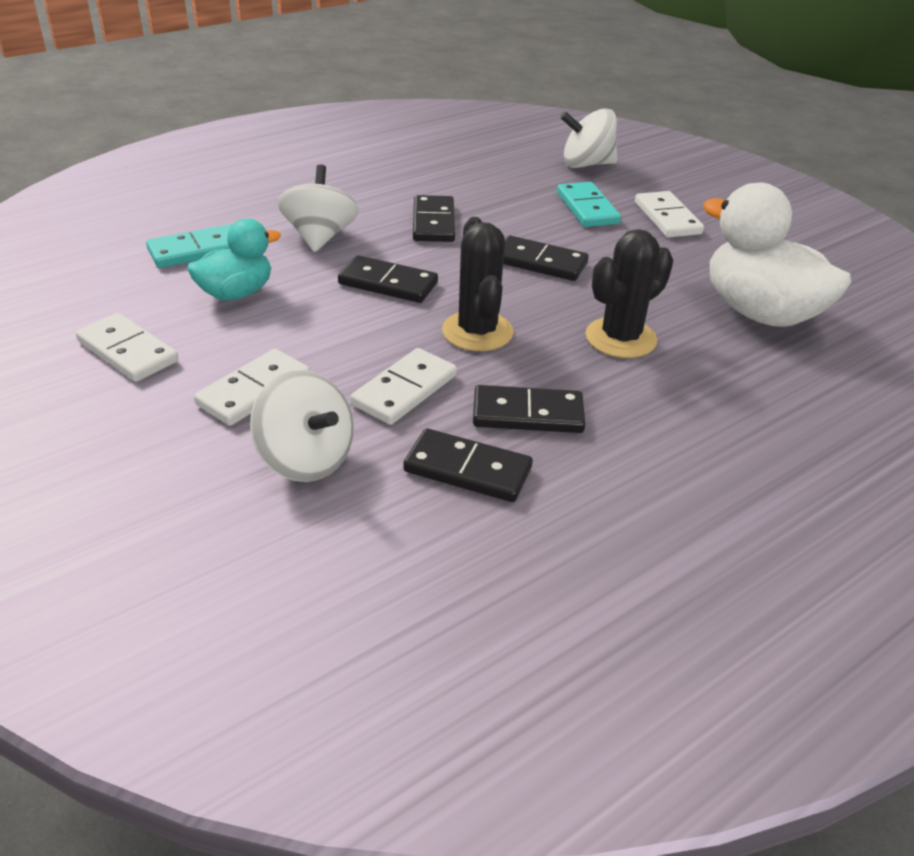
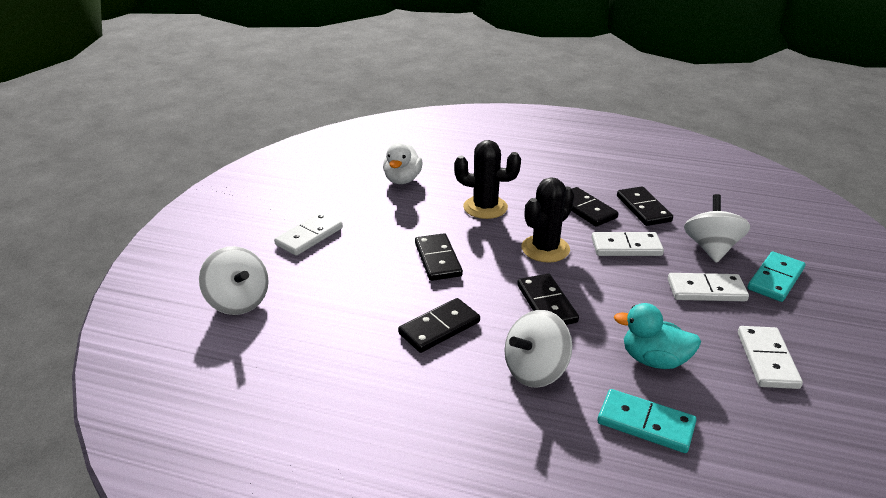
camera: 125 degrees left, 5 degrees down
(587, 208) = (330, 271): turquoise domino -> turquoise domino (775, 279)
(760, 313) = (402, 180): white duck -> white duck, size x0.60

